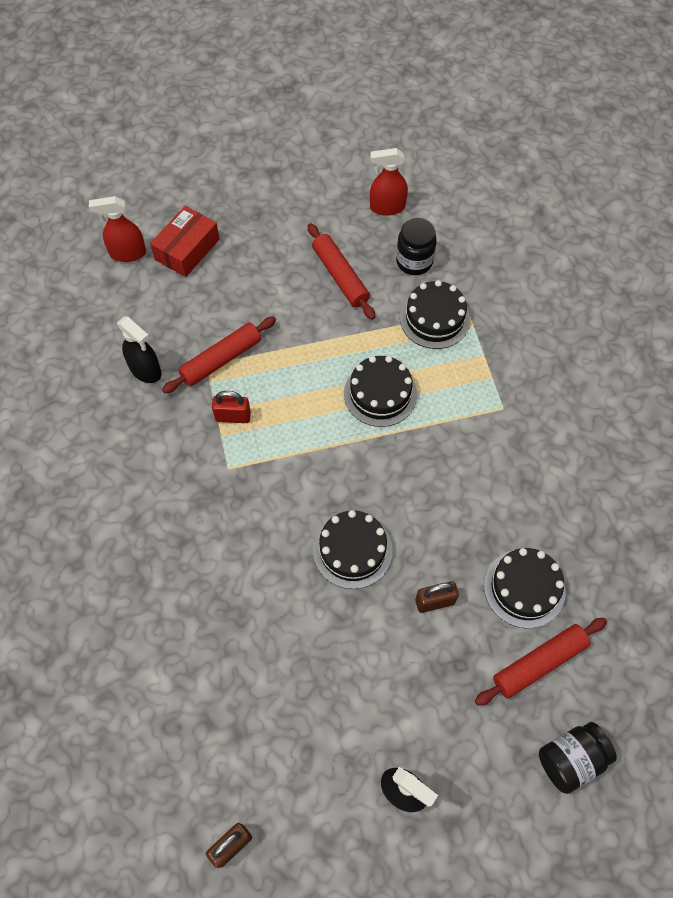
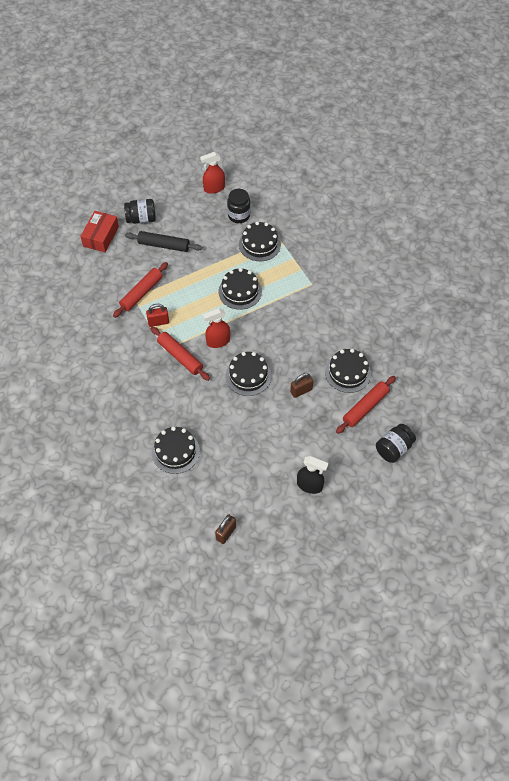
camera: 15 degrees left, 5 degrees down
(127, 253) = (65, 246): red spray bottle -> red spray bottle (218, 341)
(145, 370) = (98, 308): black spray bottle -> none
(192, 661) = (175, 451): none -> black cake
(258, 234) = (141, 219): none -> black jar
(280, 286) = (164, 245): none -> black rolling pin
(340, 276) = (197, 233): red rolling pin -> red rolling pin (180, 357)

